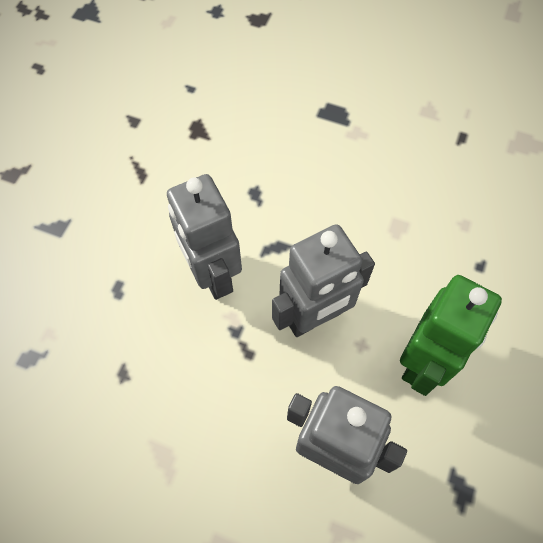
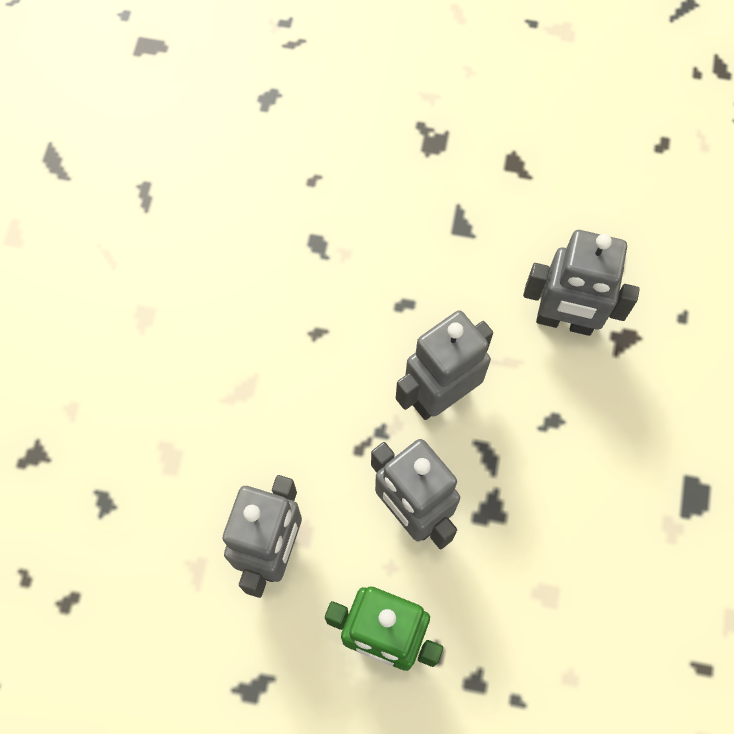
camera: 80 degrees right, 5 degrees up
(170, 167) = (564, 321): none -> grey robot

